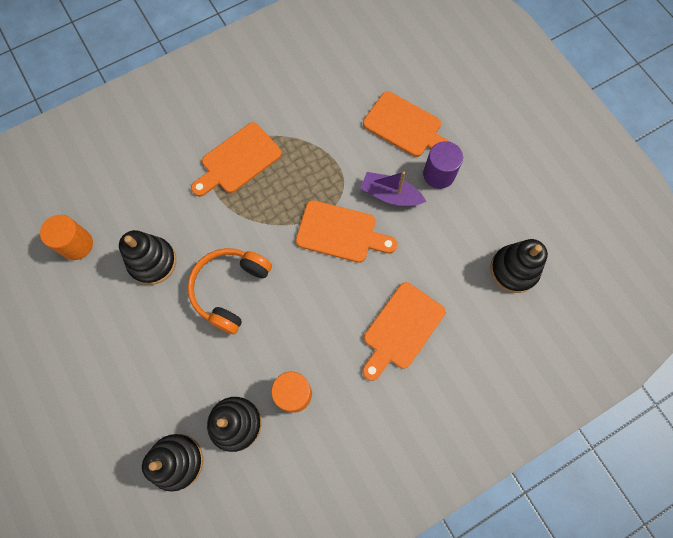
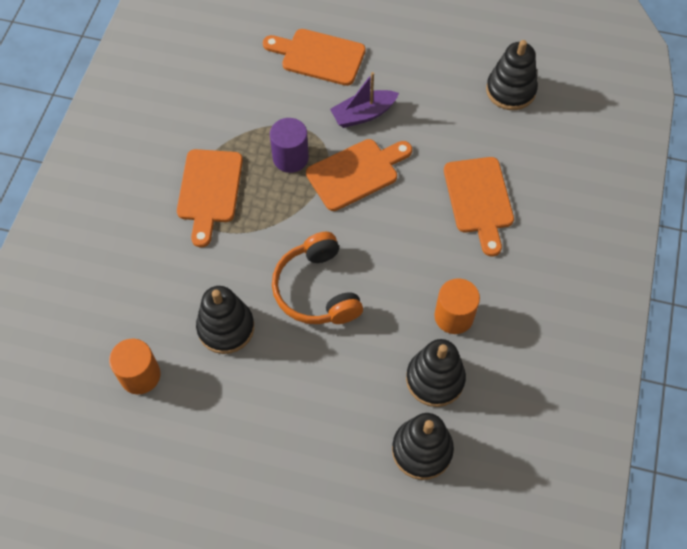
camera: 45 degrees left, 10 degrees down
(405, 126) = (319, 56): orange cutting board -> orange cutting board turned 150 degrees counterclockwise
(439, 174) = (383, 70): purple cylinder -> purple cylinder (290, 158)

